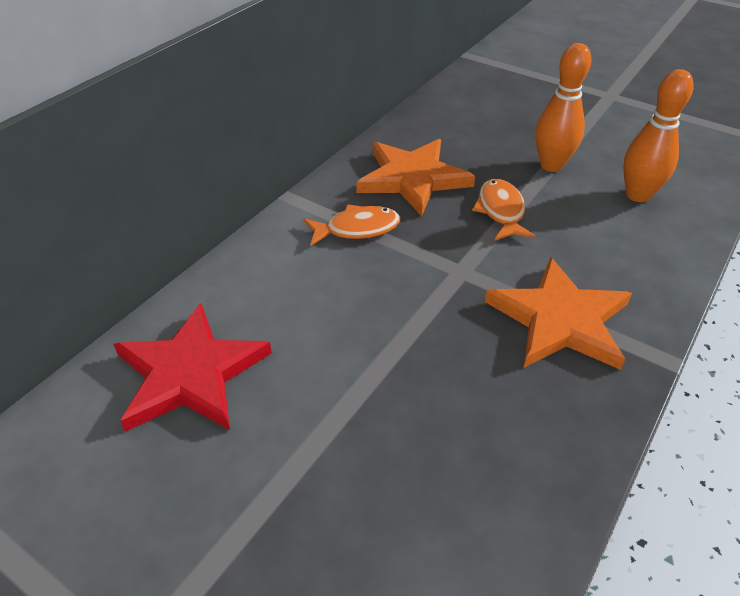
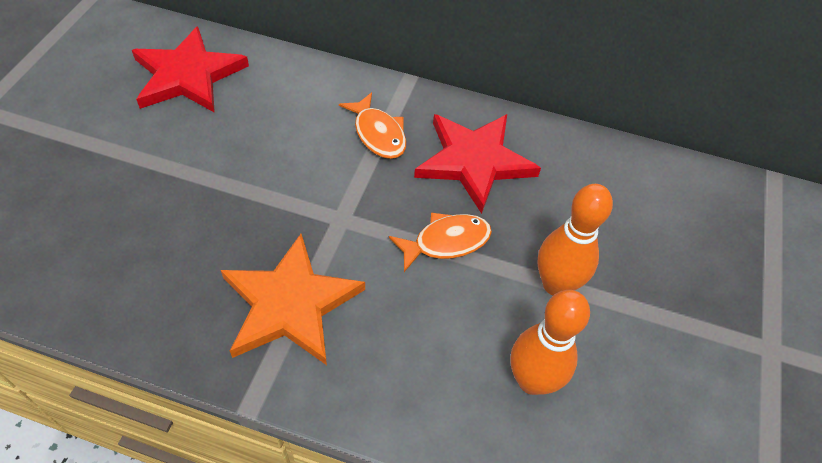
camera: 70 degrees right, 10 degrees up
(412, 178) = (474, 161): orange star -> red star

